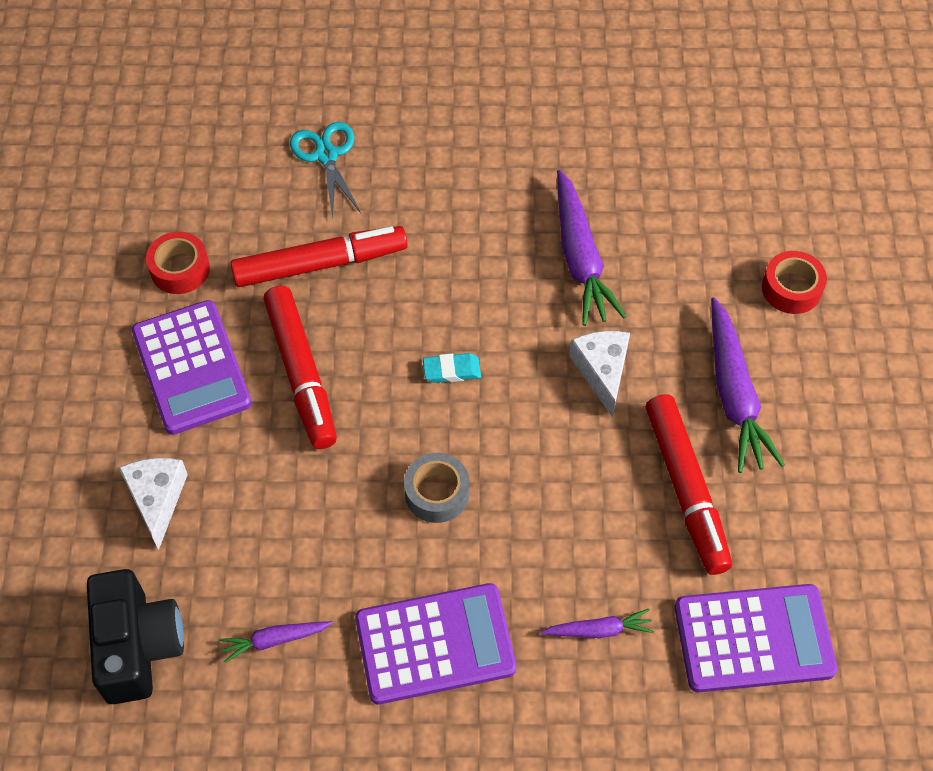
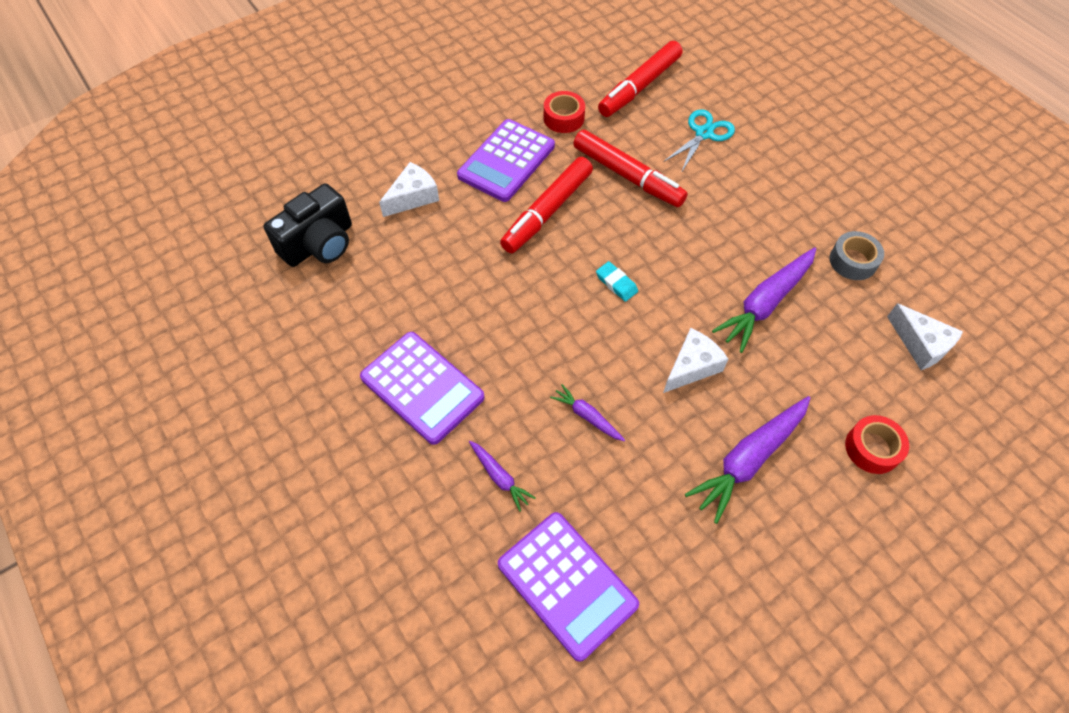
camera: 55 degrees right, 0 degrees up
(274, 640) = (367, 304): purple carrot -> purple carrot (587, 416)
(437, 493) = (525, 327): grey tape -> grey tape (853, 261)
(686, 489) = (647, 471): red marker -> red marker (639, 87)
(718, 170) = (920, 344): none -> white cheese

